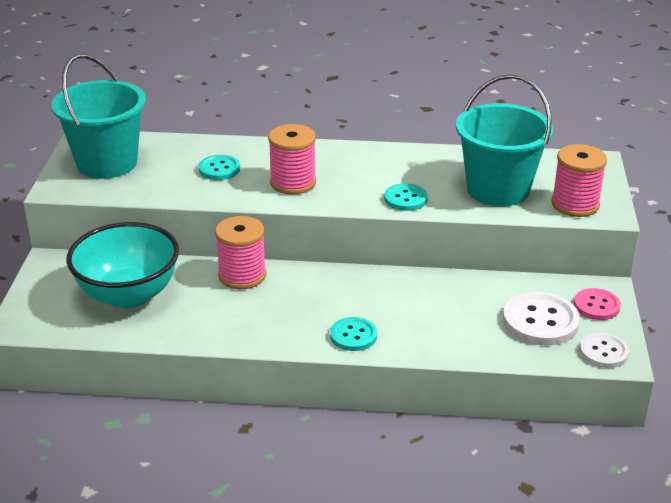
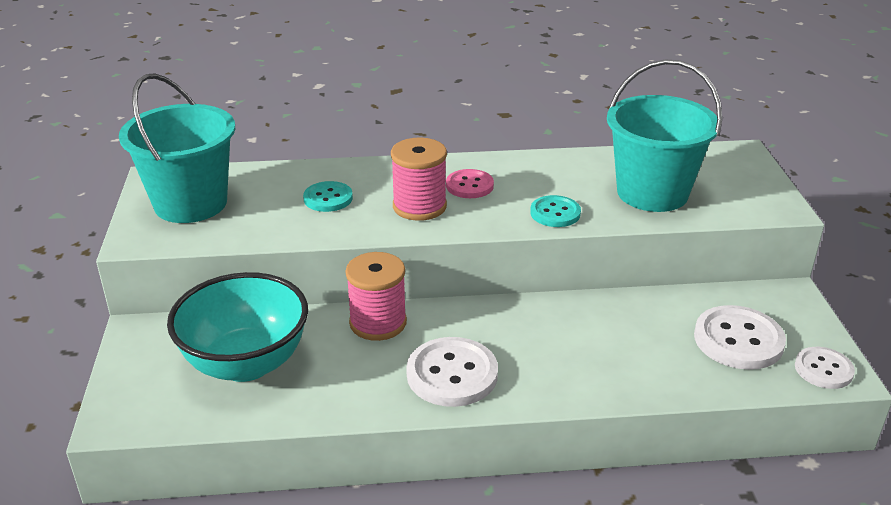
camera: 10 degrees left, 0 degrees up
(289, 321) = (452, 374): none -> white button
(353, 336) = (534, 384): turquoise button -> none
(575, 204) = (743, 202): pink spool -> none
(596, 306) = (790, 314): pink button -> pink button (469, 185)

